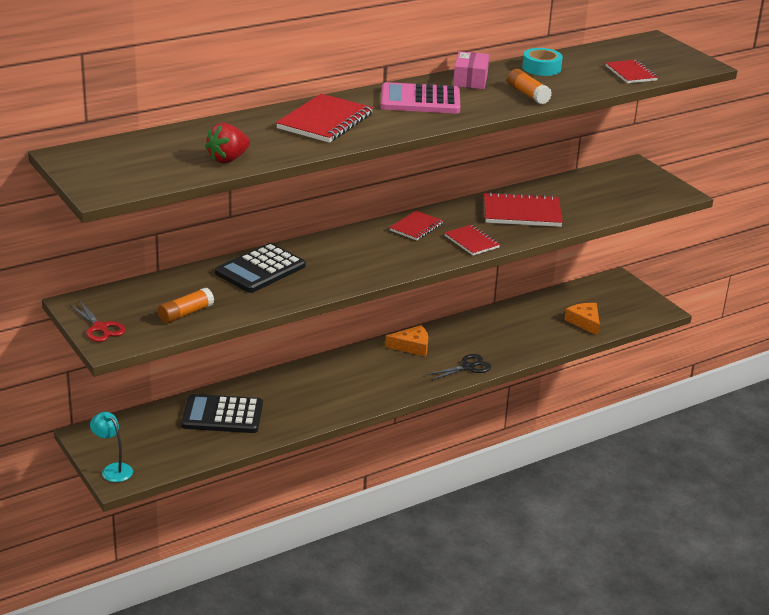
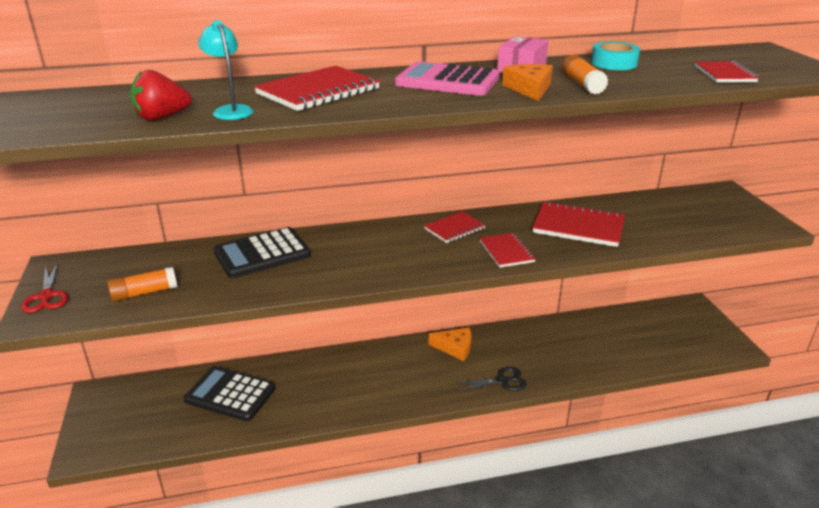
camera: 20 degrees right, 0 degrees up
(113, 469) = (87, 439): turquoise lamp -> turquoise lamp (230, 110)
(584, 322) = (646, 348): orange cheese -> orange cheese (529, 89)

